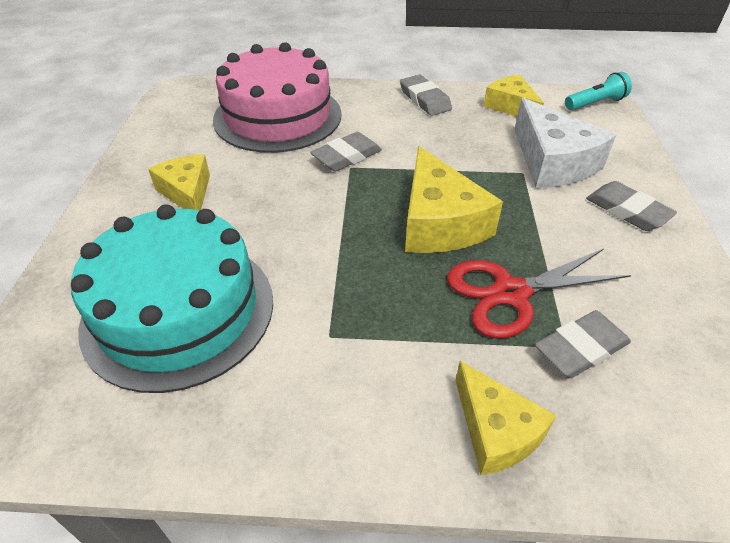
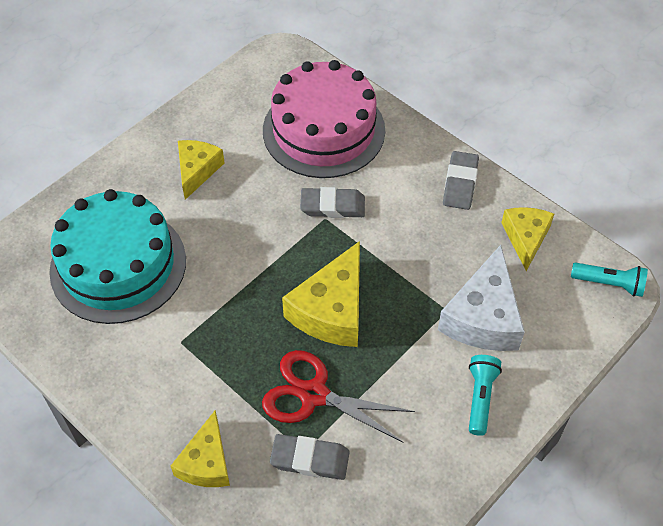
camera: 40 degrees right, 10 degrees up
(627, 211) = (480, 397): grey eraser -> turquoise flashlight

